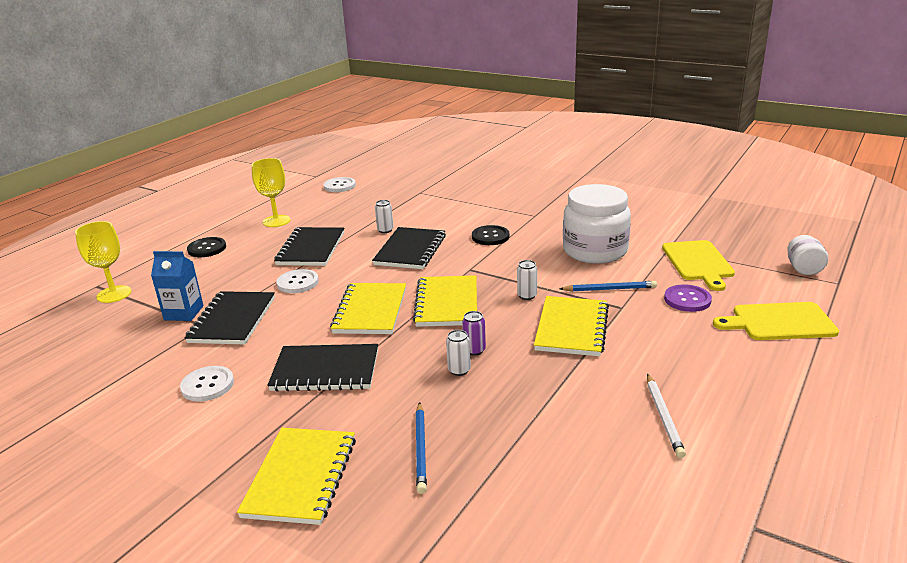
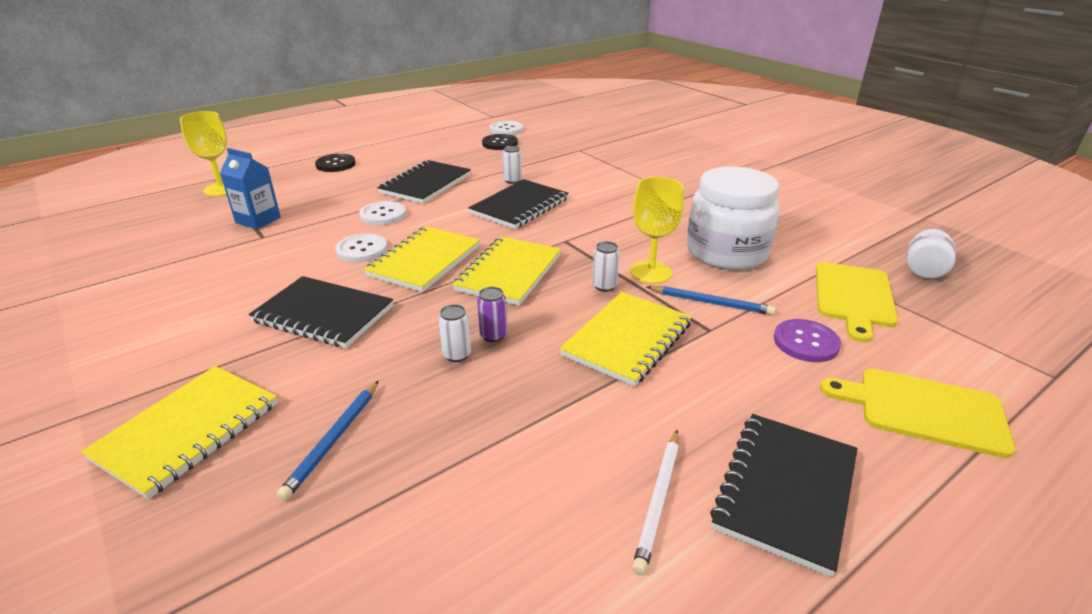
camera: 20 degrees right, 5 degrees up
(207, 385) = (207, 298): white button -> white button (362, 250)
(232, 320) = (291, 238): black notebook -> black notebook (785, 491)
(276, 221) = (419, 151): yellow goblet -> yellow goblet (651, 272)
(490, 237) = (616, 210): black button -> black button (500, 143)
(803, 269) = (1009, 342): white jar -> white jar (924, 271)

